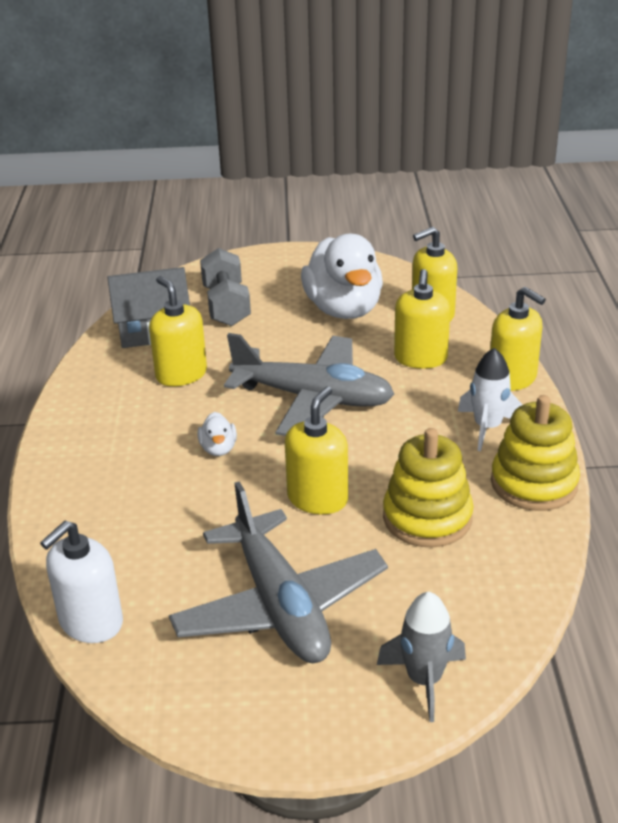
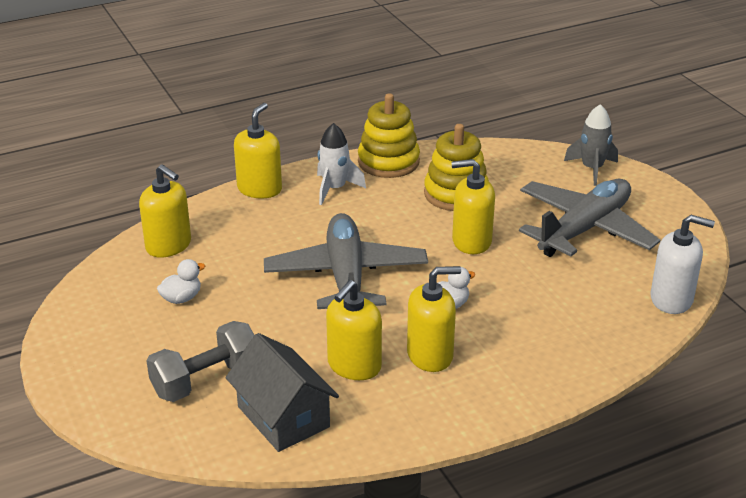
camera: 115 degrees left, 0 degrees up
(343, 309) = (181, 298): white duck -> white duck, size x0.42
(420, 358) = (251, 236): yellow soap dispenser -> yellow soap dispenser (430, 355)

